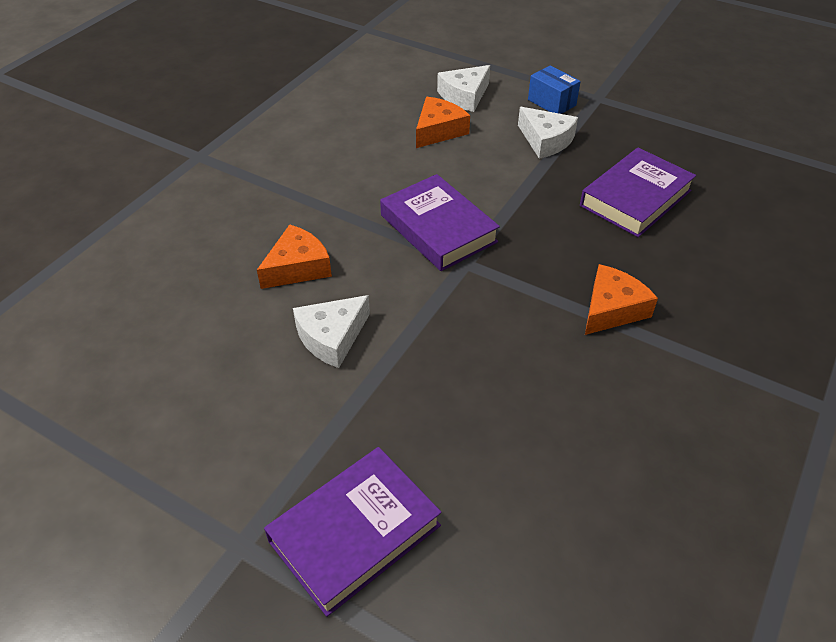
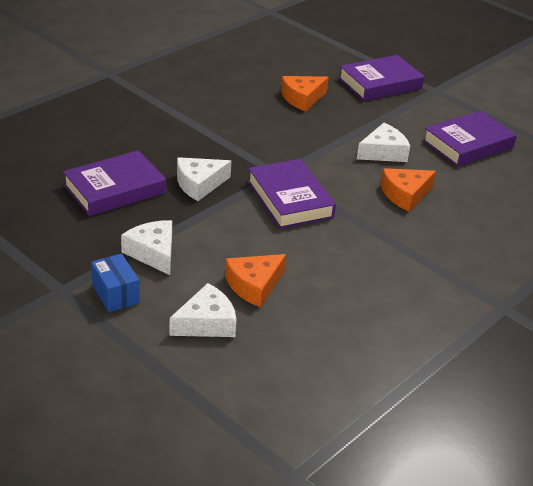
camera: 170 degrees left, 10 degrees down
(196, 391) = (468, 144): none -> purple book
(550, 225) = (199, 184): none -> white cheese
(612, 309) = (193, 131): orange cheese -> orange cheese (302, 98)

